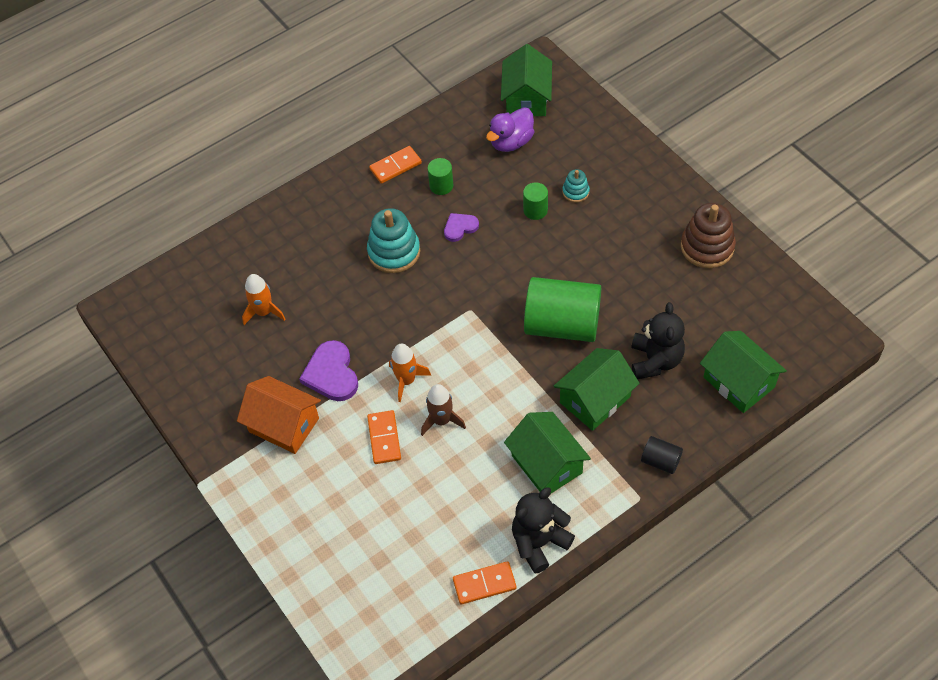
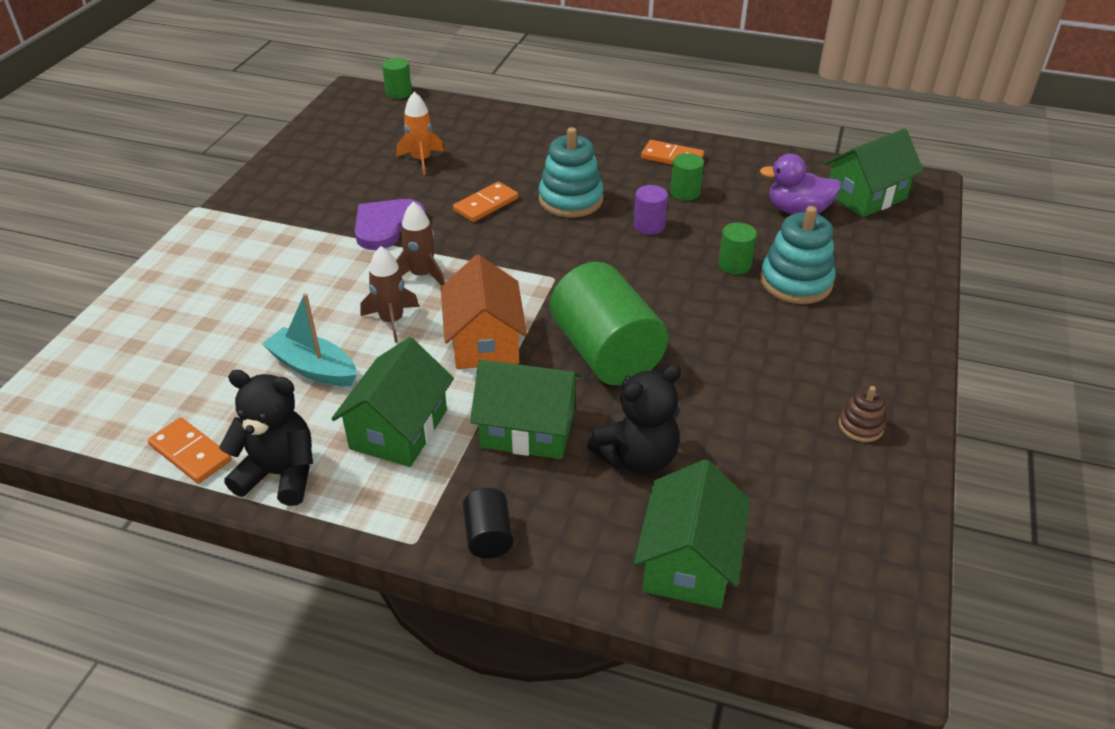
camera: 50 degrees right, 15 degrees down
(148, 278) = (398, 93): none -> green cylinder
(284, 425) = (302, 224): orange house -> orange house (484, 341)
(384, 438) = (336, 292): orange domino -> orange domino (486, 205)
(406, 380) = (422, 275): orange rocket -> brown rocket
(454, 485) = (313, 368): none -> turquoise boat
(460, 227) = (649, 226): purple heart -> purple cylinder
(575, 192) = (796, 282): turquoise stacking toy -> turquoise stacking toy, size x1.91
(707, 247) = (860, 426): brown stacking toy -> brown stacking toy, size x0.52

